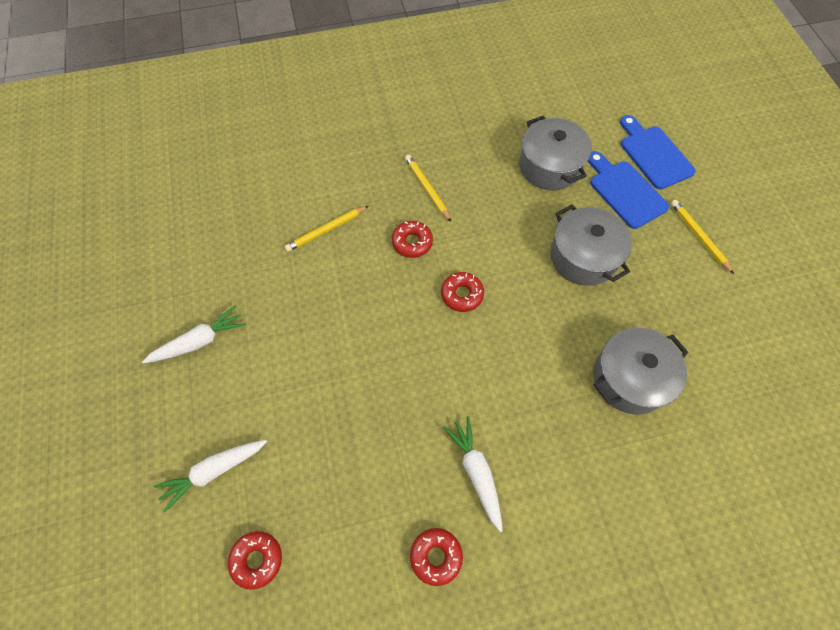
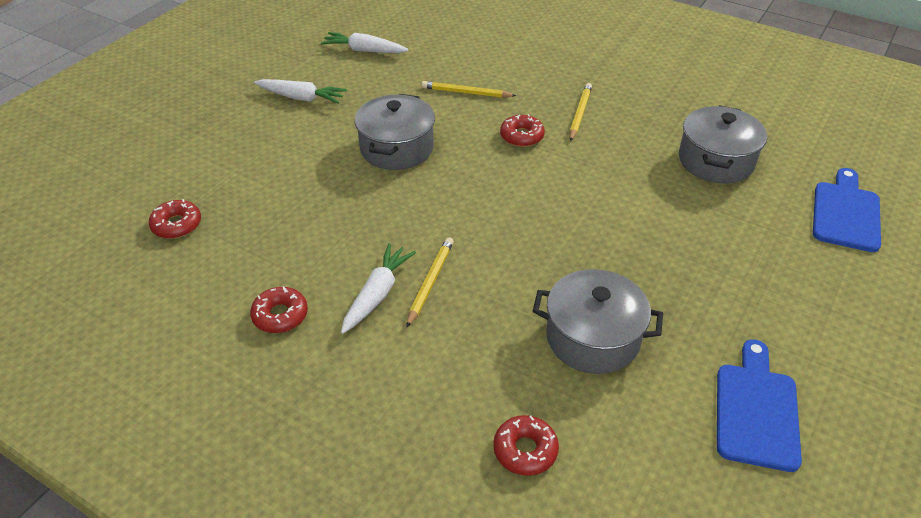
camera: 45 degrees right, 20 degrees down
(214, 471) = (218, 165): white carrot -> white carrot (365, 51)
(462, 294) = (518, 189): red donut -> red donut (525, 450)
(583, 257) = (664, 234): grey pot -> grey pot (397, 148)
(625, 191) = (773, 219): blue cutting board -> blue cutting board (756, 410)
(699, 236) = (815, 296): yellow pencil -> yellow pencil (431, 282)

